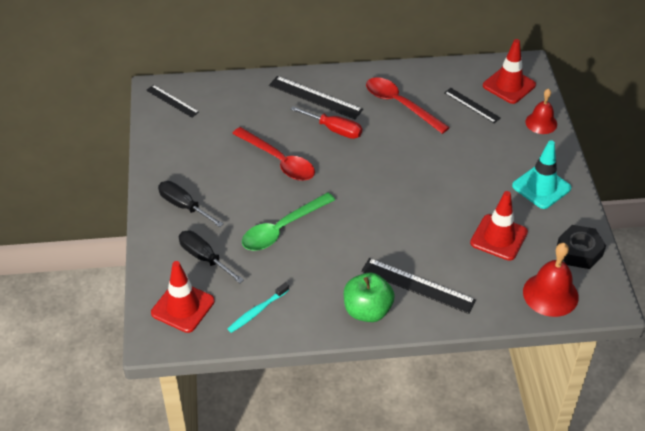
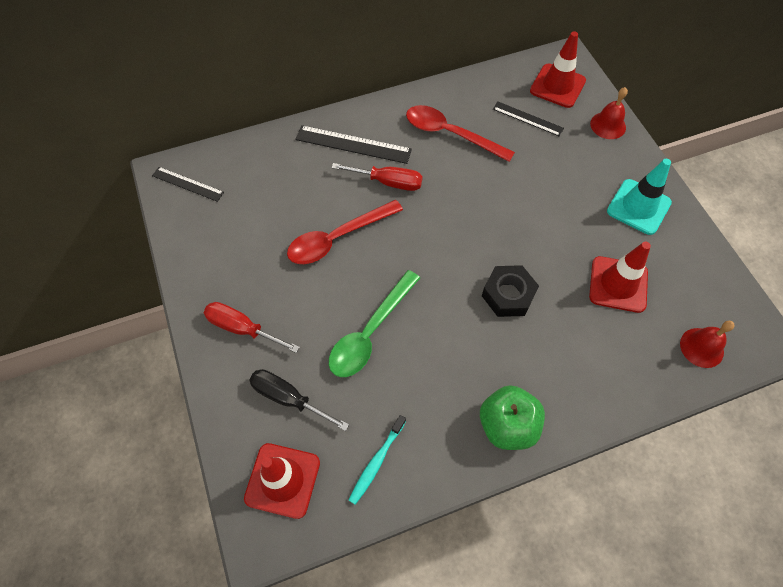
camera: 15 degrees left, 15 degrees up
(184, 206) = (242, 328): black screwdriver -> red screwdriver
(279, 161) = (337, 238): red spoon -> red spoon turned 120 degrees clockwise
(418, 285) = (552, 373): black ruler -> none
(550, 294) = (701, 347): red bell -> red bell, size x0.66
(579, 251) = (710, 282): black nut -> black nut (508, 295)

